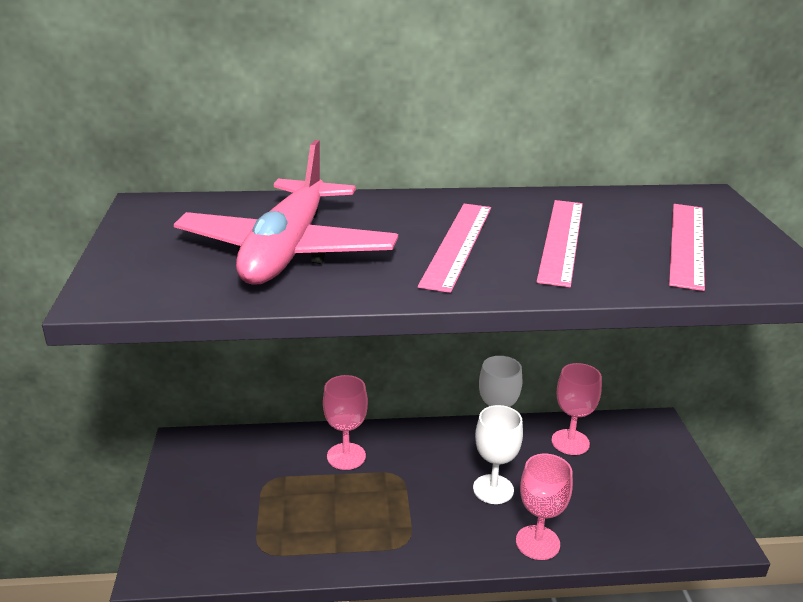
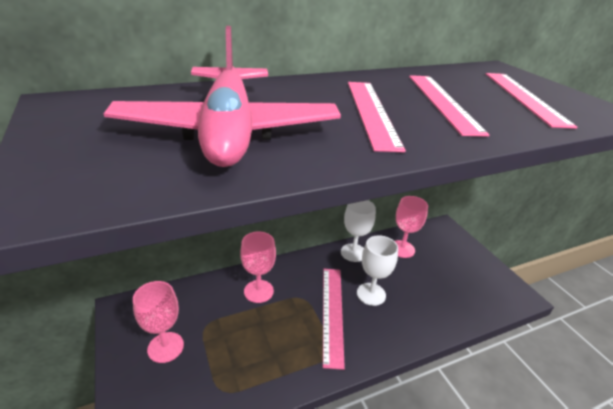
camera: 20 degrees left, 5 degrees up
(429, 500) = (332, 313): none -> pink ruler
(537, 542) = (418, 328): pink goblet -> pink goblet (165, 347)

